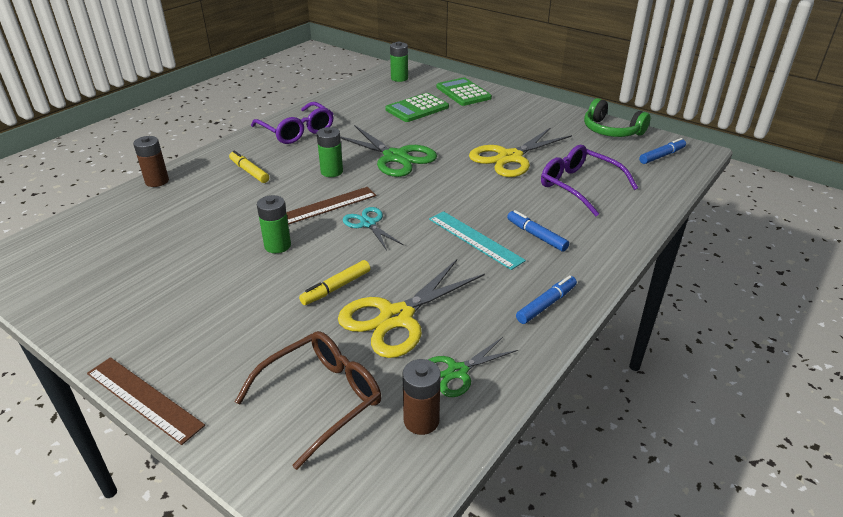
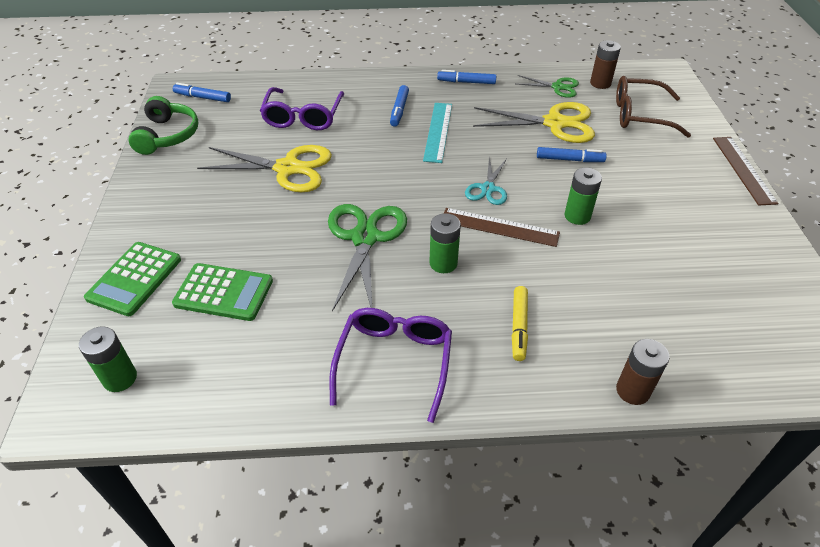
camera: 130 degrees left, 10 degrees up
(336, 288) = (569, 159): yellow marker -> blue marker

